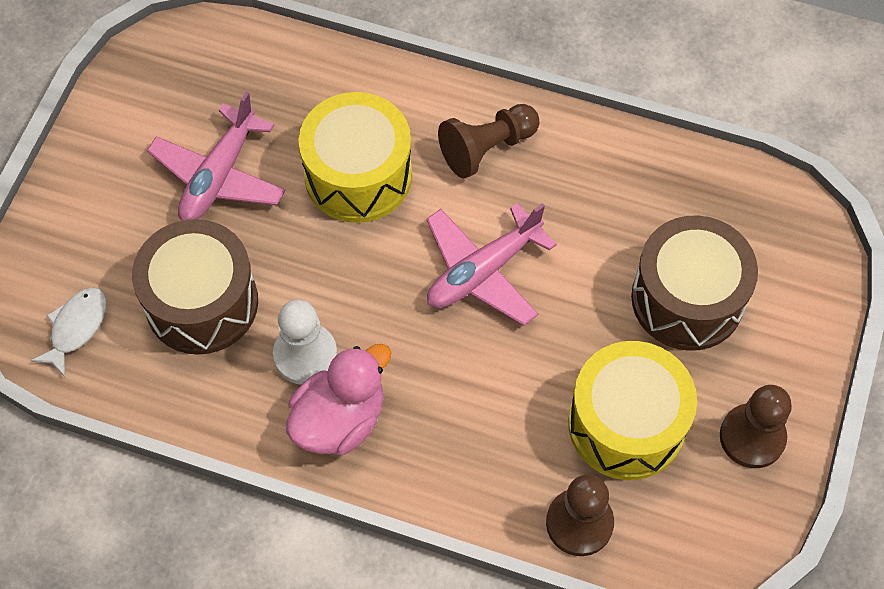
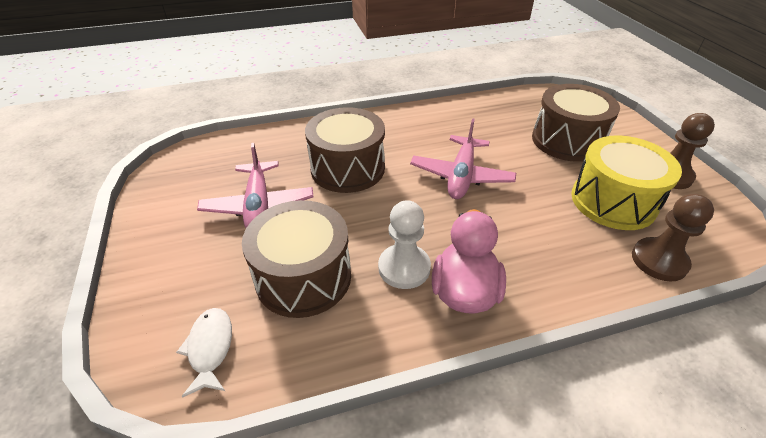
camera: 35 degrees left, 20 degrees down
(358, 175) = (347, 168): yellow drum -> brown drum
(487, 148) = (405, 130): brown pawn -> none

